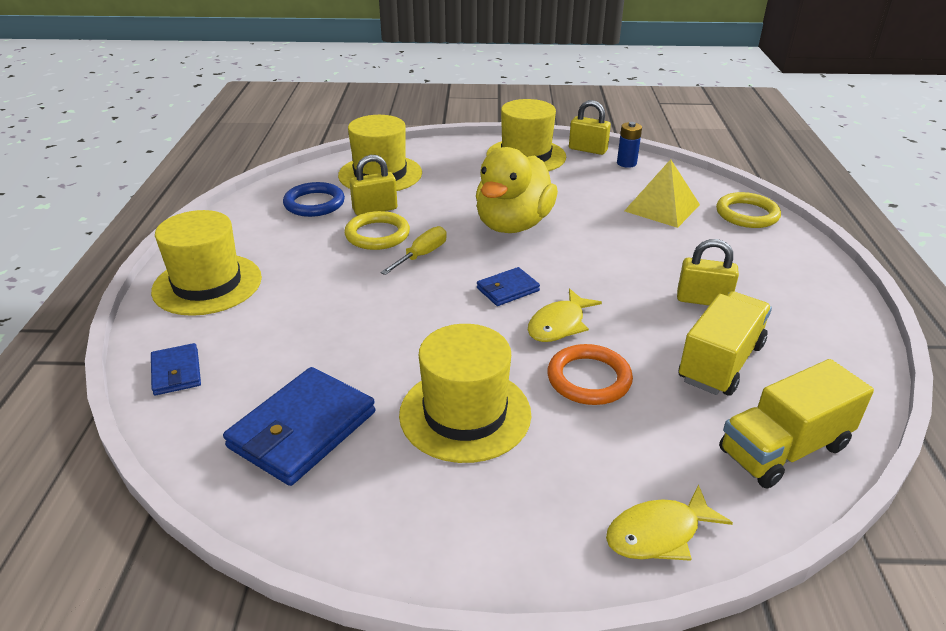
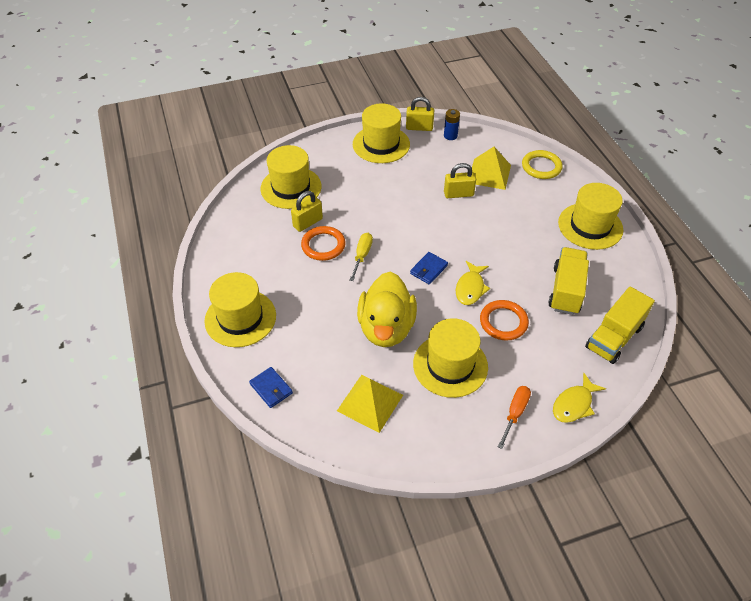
camera: 20 degrees left, 15 degrees up
(302, 429) = (370, 403): blue wallet -> yellow pyramid
(314, 203) = (263, 228): blue ring -> none
(377, 235) = (323, 245): yellow ring -> orange ring
(513, 225) = (405, 213): yellow duck -> yellow duck (386, 328)
(536, 516) = (515, 413): none -> orange screwdriver
(703, 300) = (541, 246): yellow padlock -> yellow padlock (458, 194)
(799, 292) = (590, 226): none -> yellow hat

